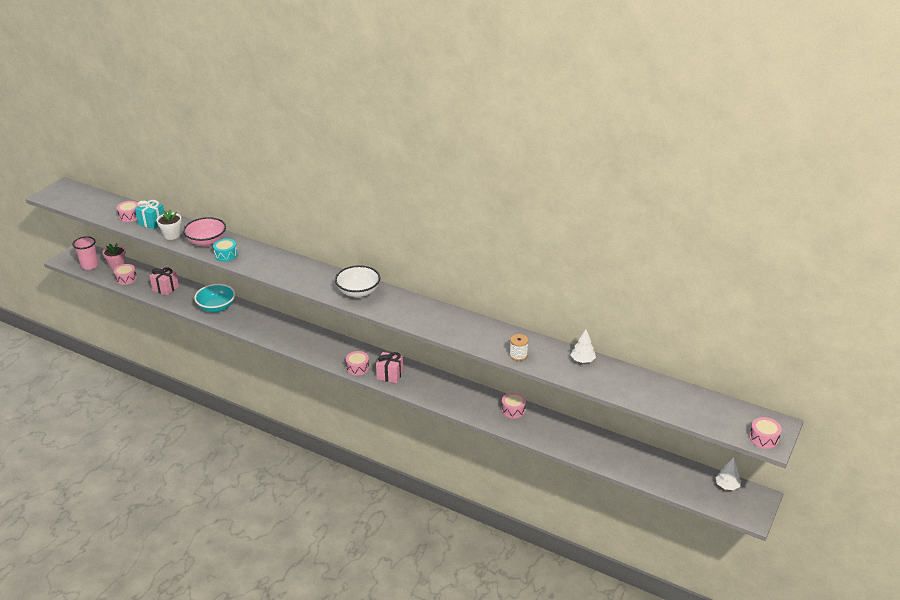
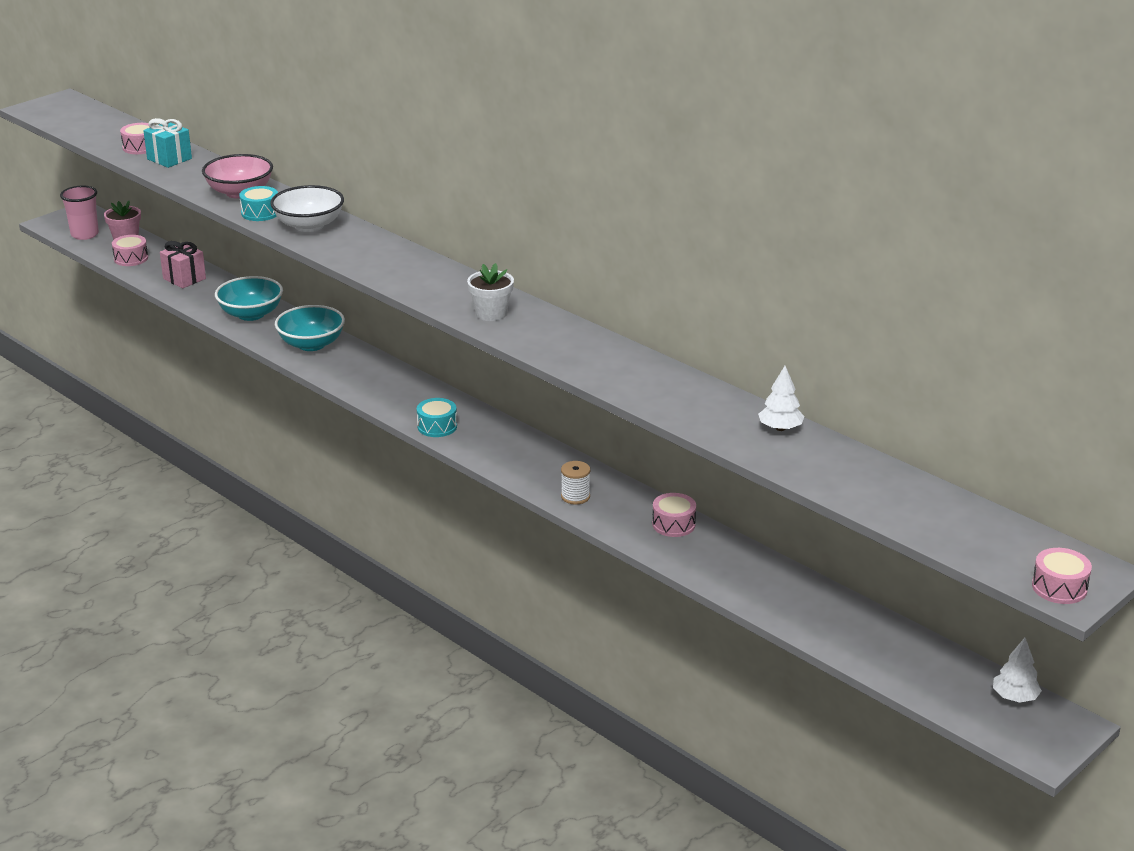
camera: 15 degrees right, 5 degrees down
(172, 235) = (191, 178): white flower pot -> white flower pot (491, 314)
(261, 323) = (311, 344): none -> turquoise bowl
(357, 368) = (437, 426): pink drum -> turquoise drum
(358, 292) = (445, 286): white bowl -> white bowl (309, 225)
(390, 375) = (486, 444): pink gift -> none
(518, 355) = (670, 406): white spool -> white spool (575, 496)

